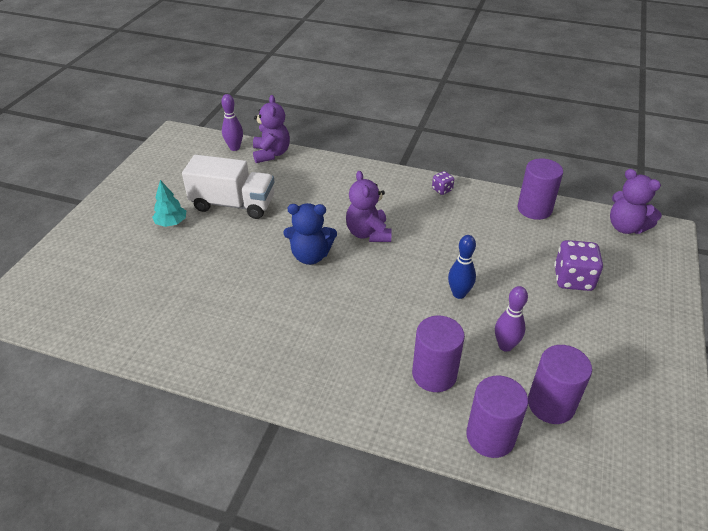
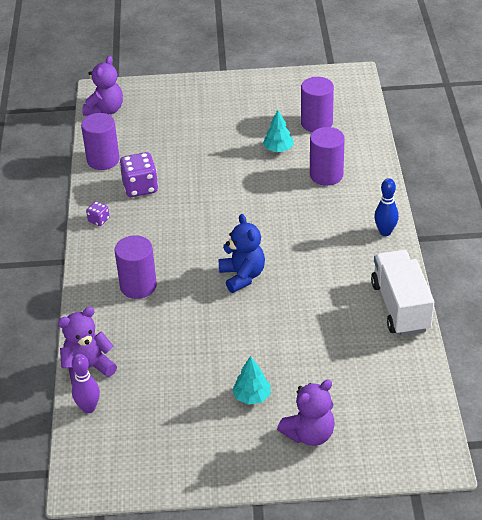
camera: 110 degrees left, 0 degrees up
(233, 204) = (196, 361): white truck -> white truck (400, 307)
(368, 233) = (191, 249): purple teddy bear -> purple teddy bear (309, 434)
(459, 294) = (238, 180): blue bowling pin -> blue bowling pin (385, 232)
(490, 436) = (359, 142): purple cylinder -> purple cylinder (138, 286)
(505, 346) = (278, 149): purple bowling pin -> turquoise tree
(573, 279) = (187, 128): purple dice -> purple dice (140, 187)

